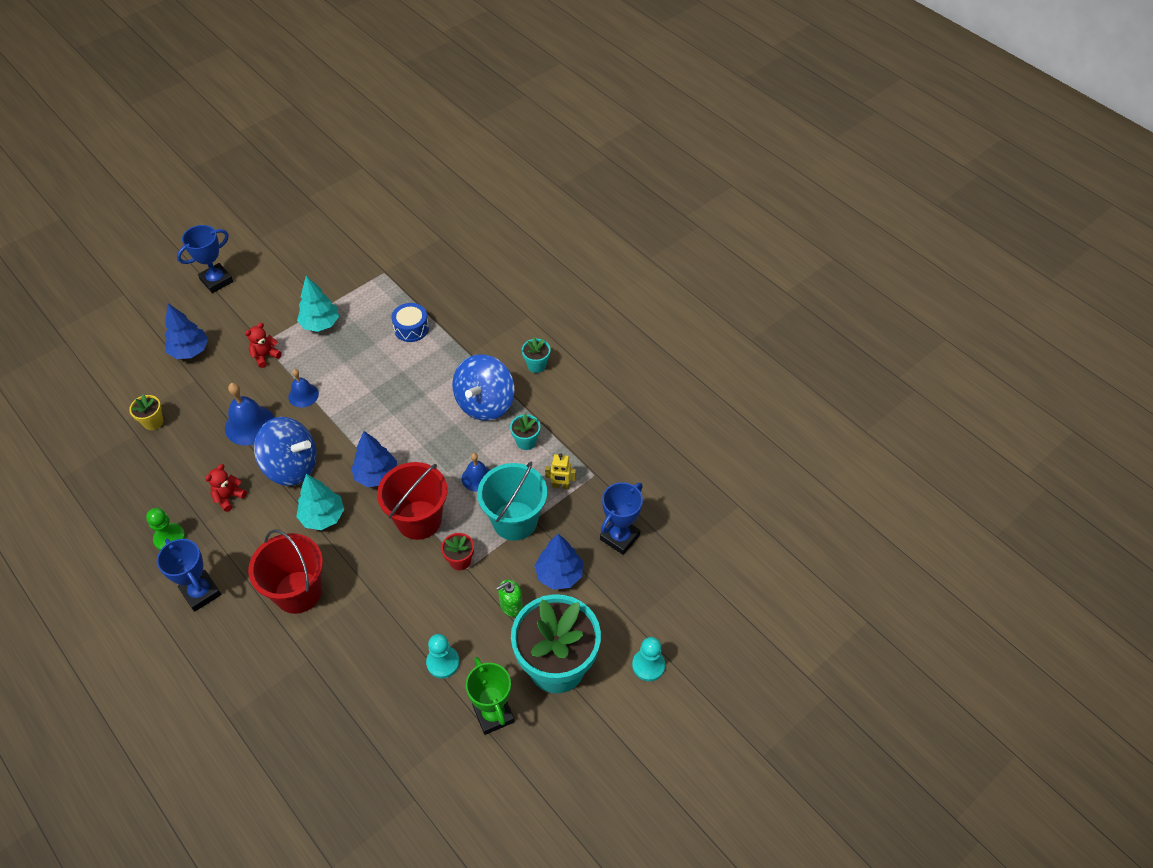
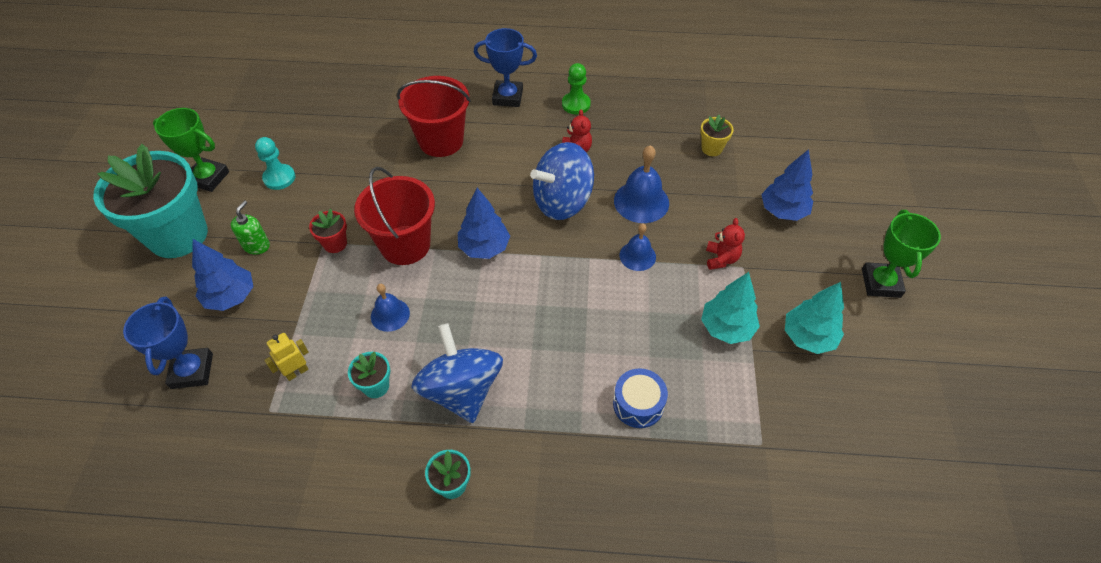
camera: 135 degrees right, 0 degrees up
(216, 281) = (880, 283): blue trophy -> green trophy
(323, 517) = (487, 190): turquoise tree -> turquoise tree (808, 337)
(515, 521) = (315, 307): turquoise bucket -> none
(648, 665) = (89, 289): turquoise pawn -> none

